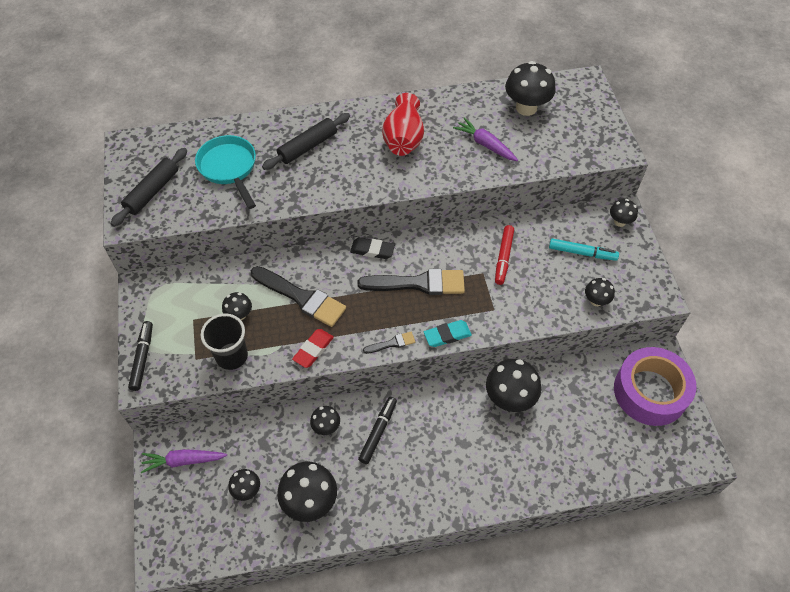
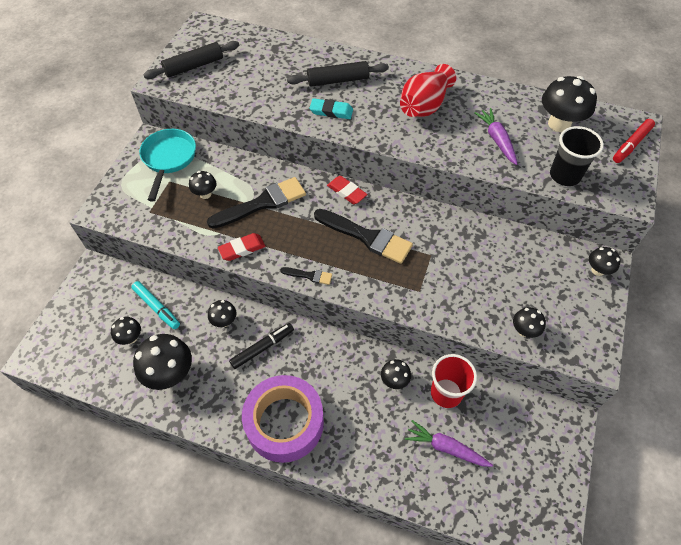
camera: 30 degrees right, 0 degrees up
(142, 358) = (113, 192): black marker -> none
(183, 461) = (103, 290): purple carrot -> purple carrot (446, 447)
(229, 168) = (263, 72): turquoise pan -> turquoise pan (169, 159)
(232, 356) = (176, 223): black cup -> black cup (564, 175)
(301, 297) = (262, 203): black brush -> black brush turned 90 degrees counterclockwise
(372, 250) = (347, 192): black eraser -> red eraser
(447, 335) = (361, 292): turquoise eraser -> turquoise eraser (331, 111)
(503, 257) = (459, 250): red marker -> red marker (631, 144)
(509, 399) = (394, 380): black mushroom -> black mushroom, size x0.54
(557, 386) = (446, 393): none -> red cup
(582, 253) = (539, 281): turquoise marker -> turquoise marker (157, 307)
(650, 392) = (536, 447): purple tape -> purple tape (284, 423)

